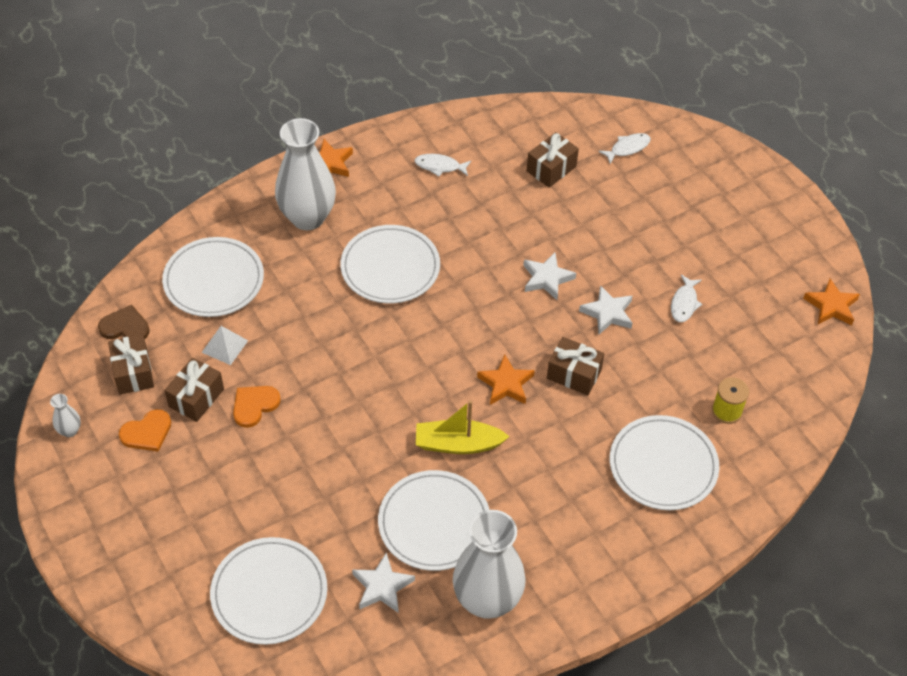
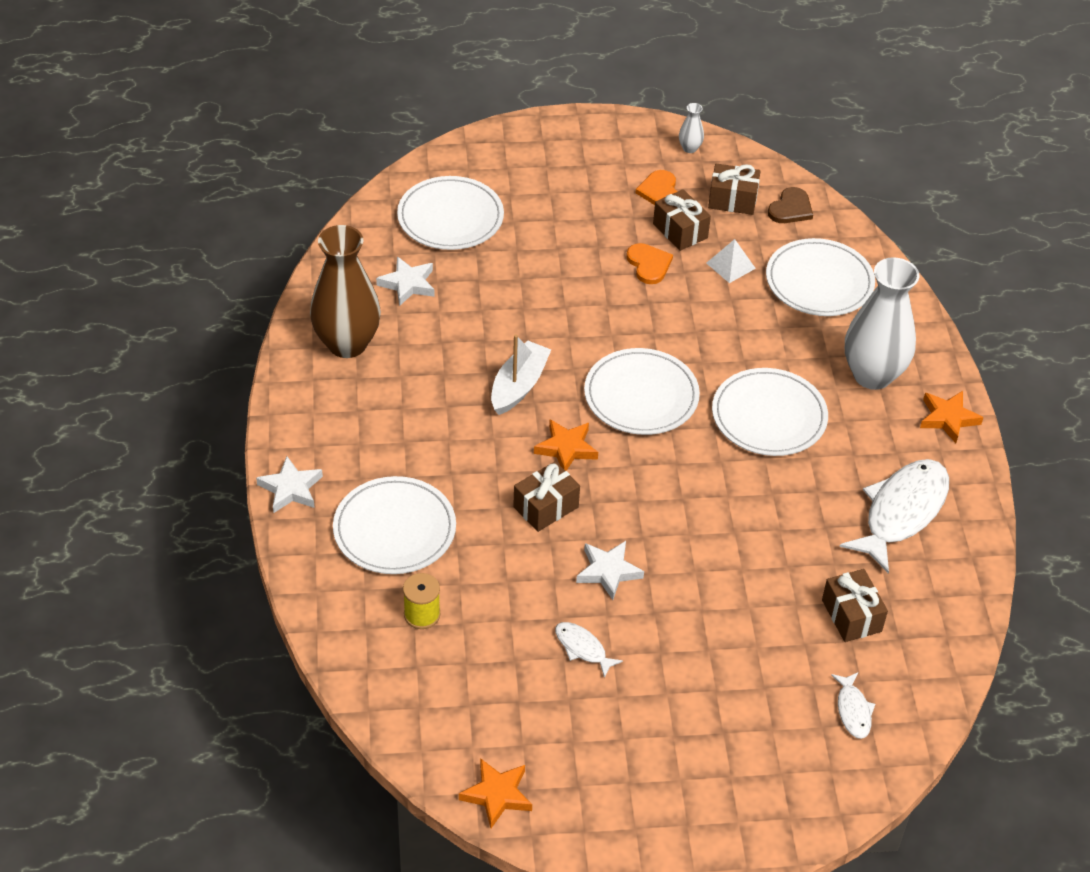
camera: 115 degrees right, 5 degrees down
(434, 523) = (446, 338): white plate -> white plate (641, 395)
(440, 166) = (901, 512): white fish -> white fish, size x2.12
(458, 444) = (518, 386): yellow boat -> white boat
(487, 600) = (347, 344): white vase -> brown vase
(547, 278) = (685, 539): white star -> white star (291, 489)

